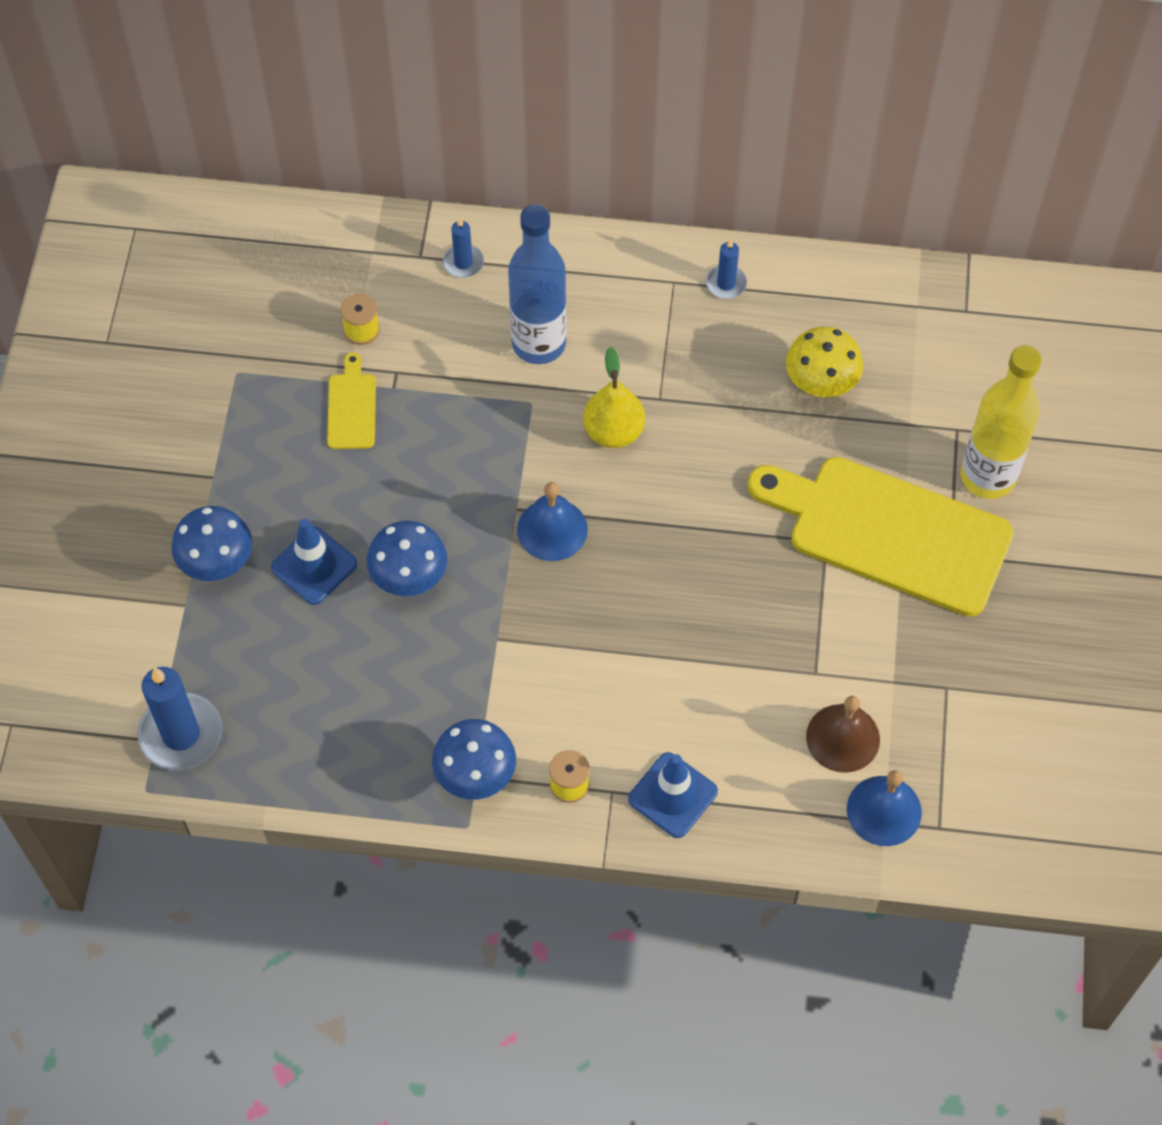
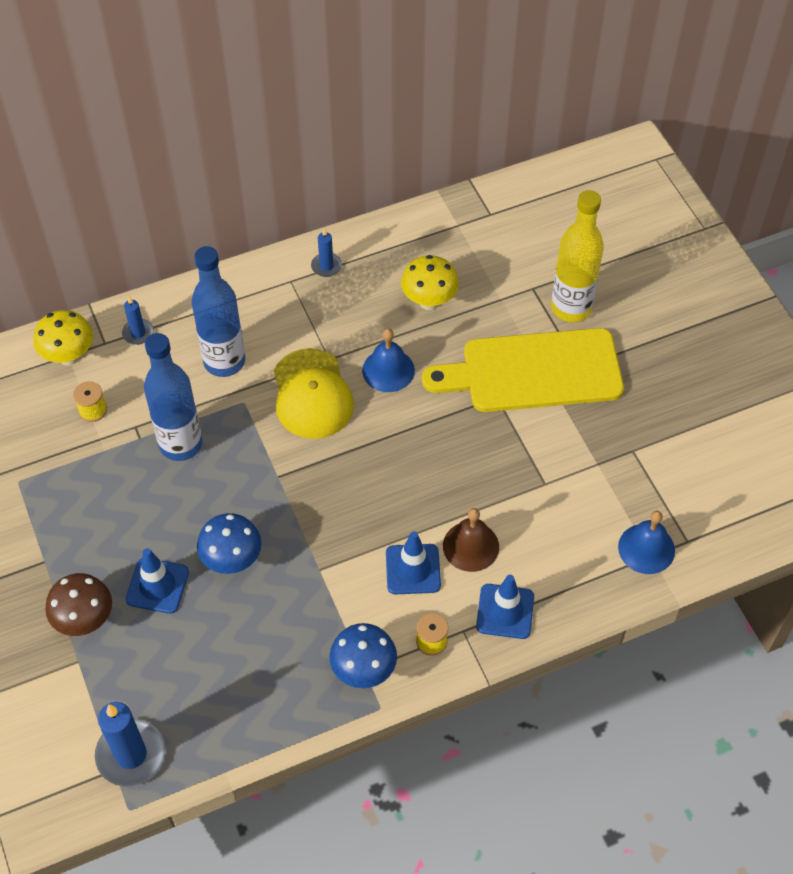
camera: 30 degrees left, 5 degrees down
(217, 564) = (85, 620): blue mushroom -> brown mushroom
(352, 407) = (118, 465): yellow cutting board -> none
(372, 253) = (69, 356): none -> yellow mushroom
(433, 417) = (181, 444): none -> blue bottle
(552, 529) = (311, 478): blue bell -> blue bell (388, 370)
(600, 693) = (413, 569): none -> blue traffic cone
(613, 431) = (312, 394): yellow pear -> yellow cap
(843, 738) = (590, 516): brown bell -> brown bell (471, 546)

